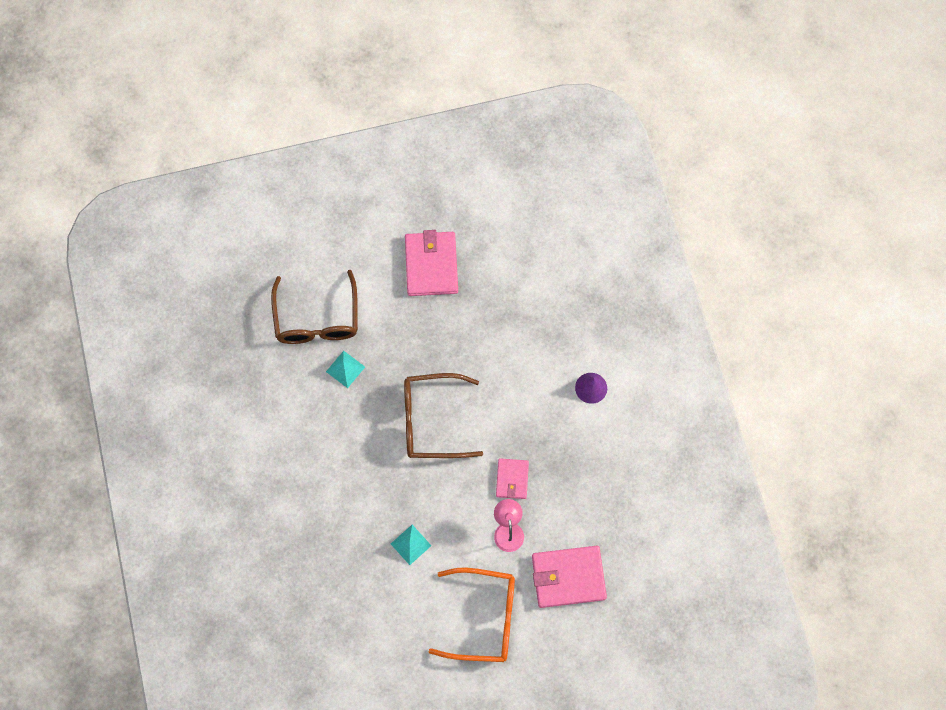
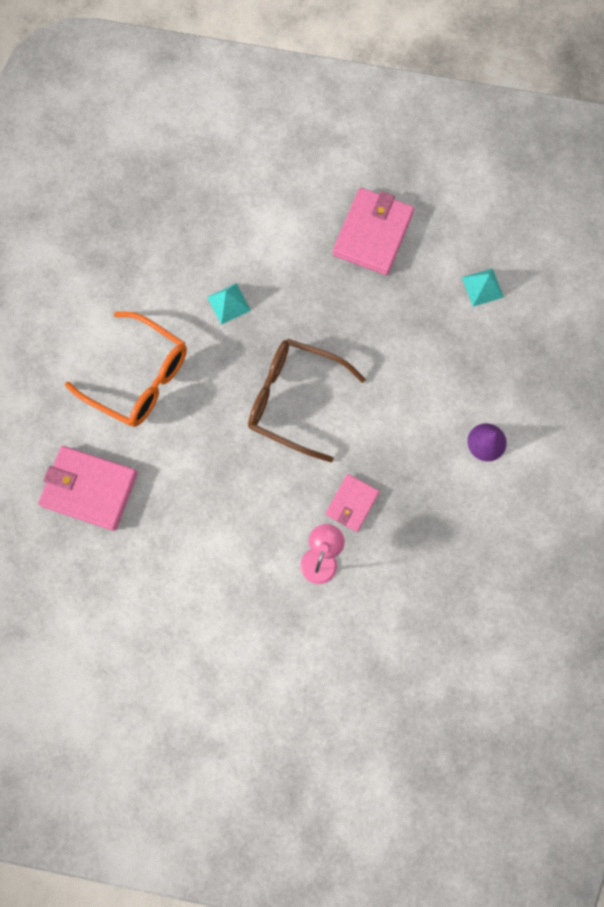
camera: 25 degrees right, 5 degrees up
(317, 319) = (224, 238): brown glasses -> none
(410, 544) = (207, 523): turquoise pyramid -> turquoise pyramid (482, 287)
(484, 618) = (248, 643): orange glasses -> orange glasses (139, 377)
(568, 577) = (363, 642): pink wallet -> pink wallet (90, 489)

